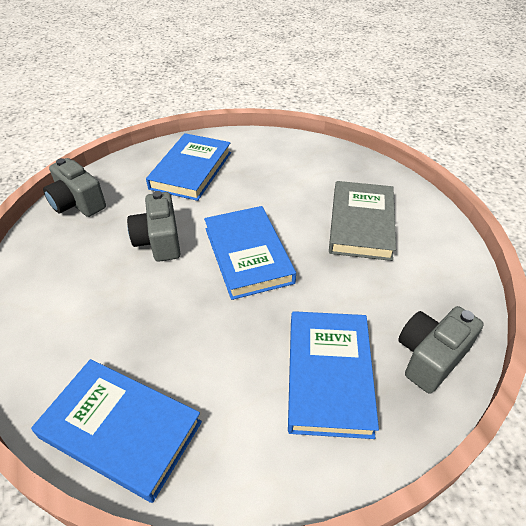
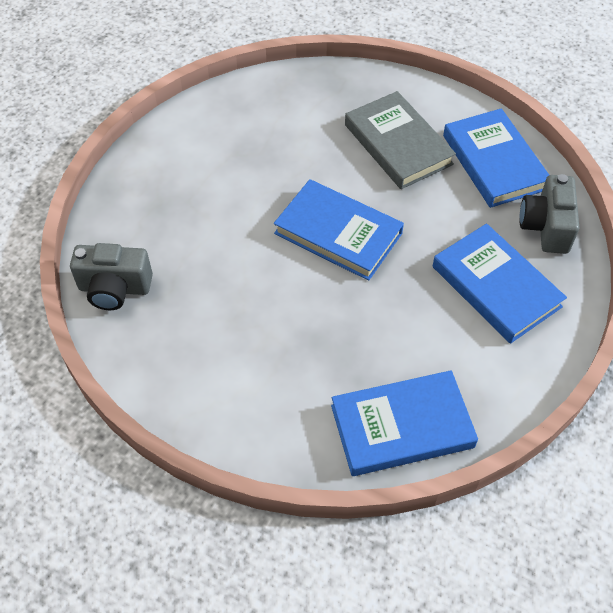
camera: 40 degrees left, 10 degrees up
(159, 241) = (246, 272): grey camera -> none
(191, 170) = (184, 182): blue book -> blue book (494, 162)

